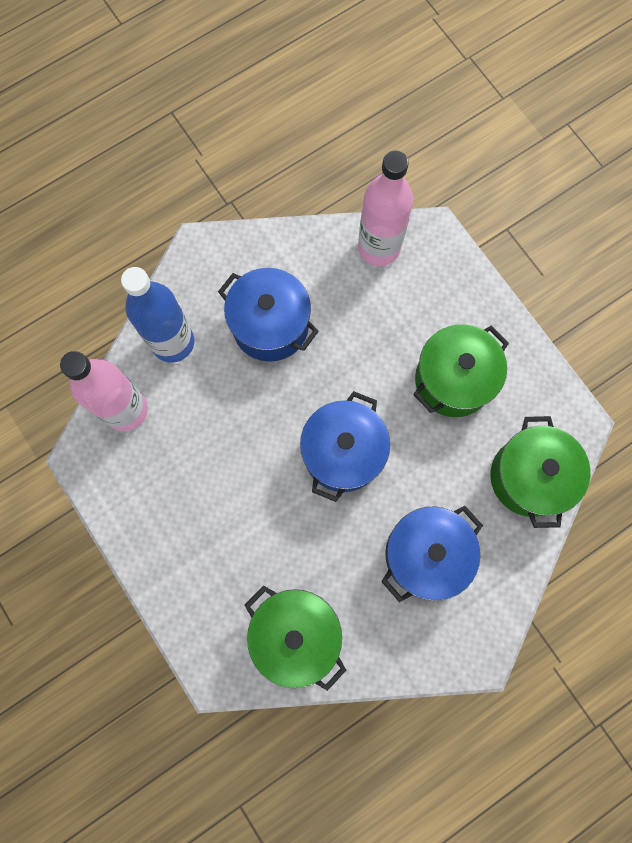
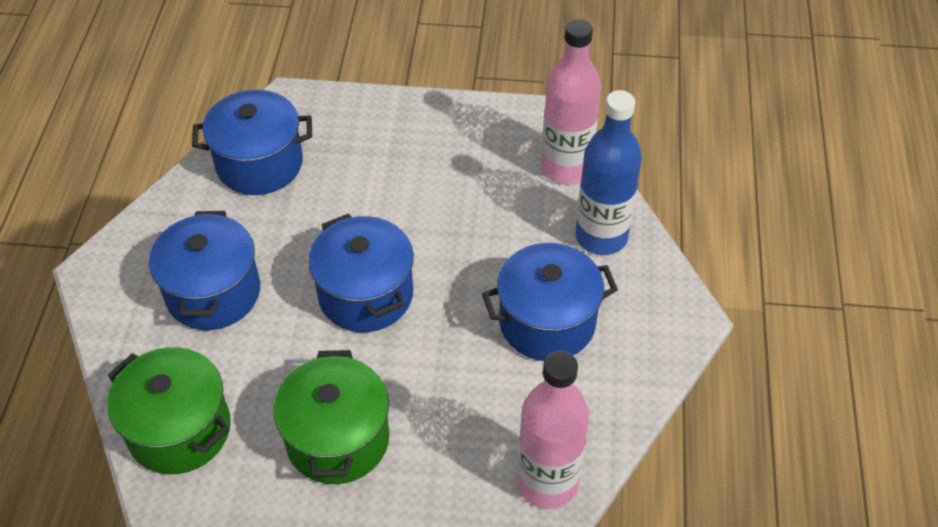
camera: 130 degrees right, 25 degrees down
(296, 633) = (259, 164): green pot -> blue pot

